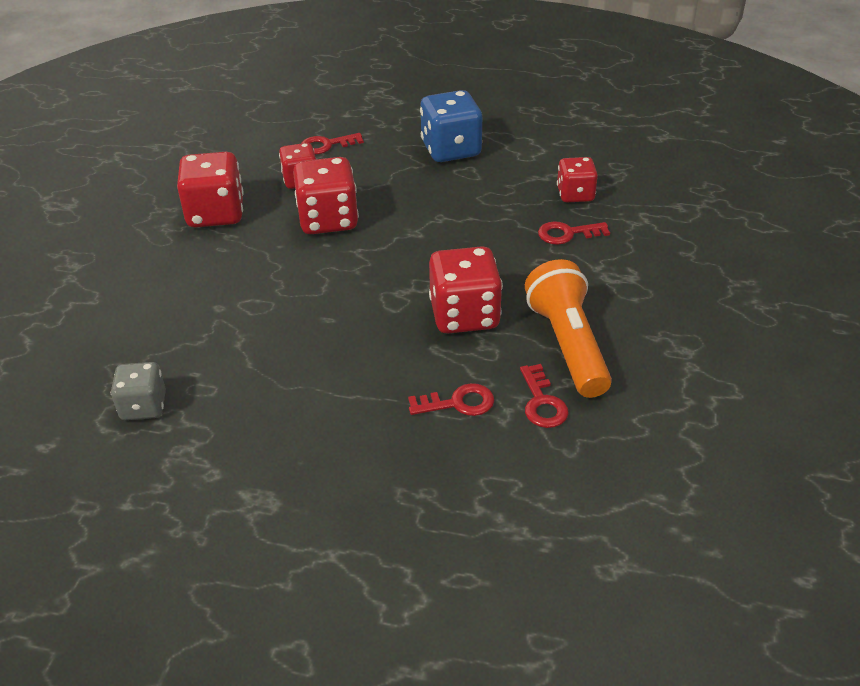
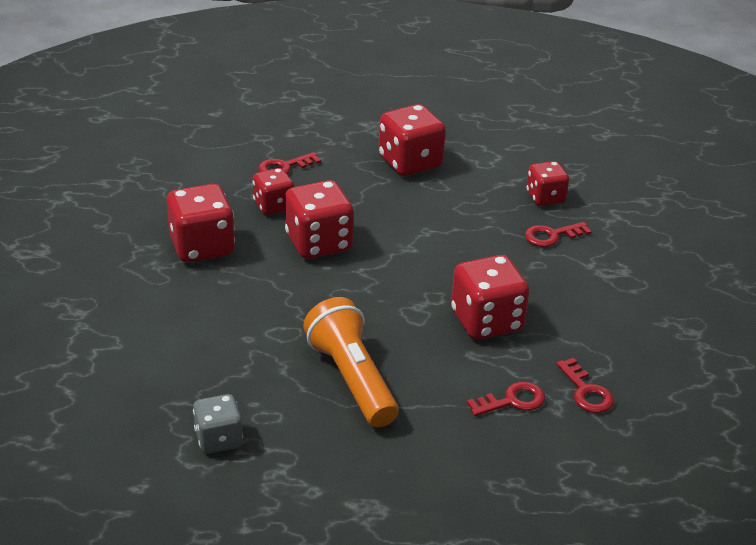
camera: 15 degrees left, 5 degrees down
(451, 149) = (410, 162): blue dice -> red dice
(568, 345) = (590, 338): orange flashlight -> orange flashlight (352, 379)

